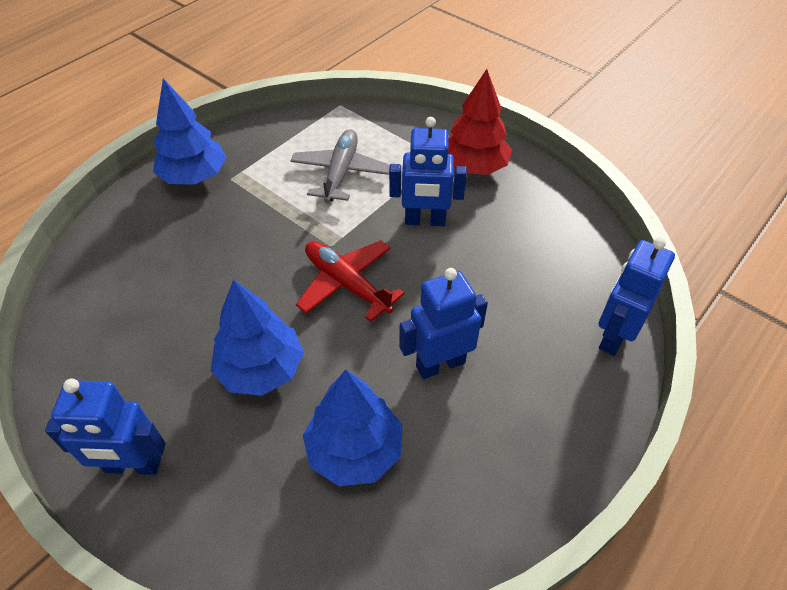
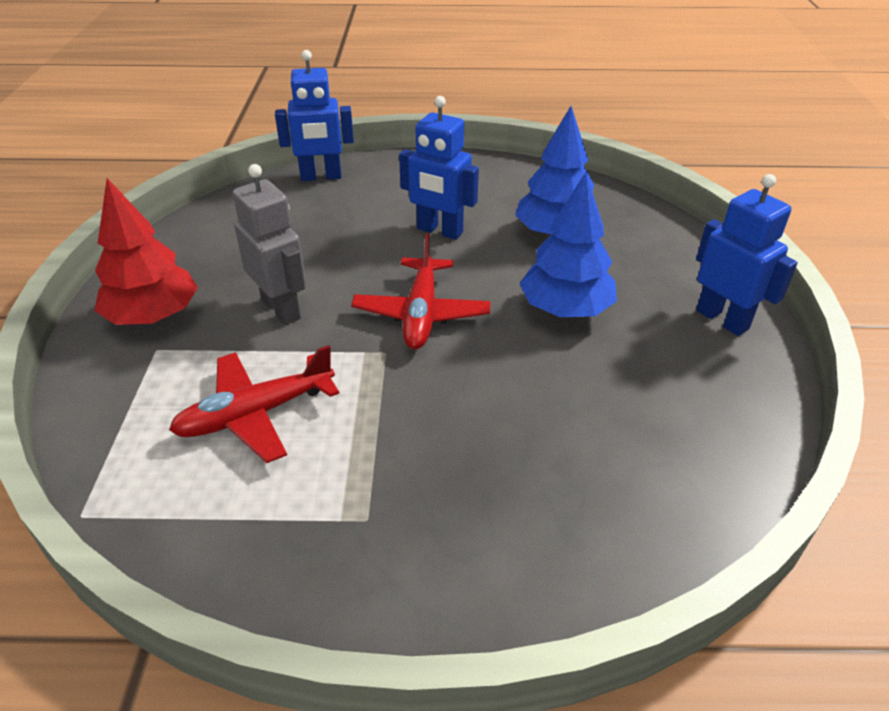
camera: 130 degrees left, 10 degrees down
(194, 176) = (403, 567): blue tree -> none
(341, 173) = (255, 414): grey plane -> red plane
(425, 221) = (281, 309): blue robot -> grey robot

